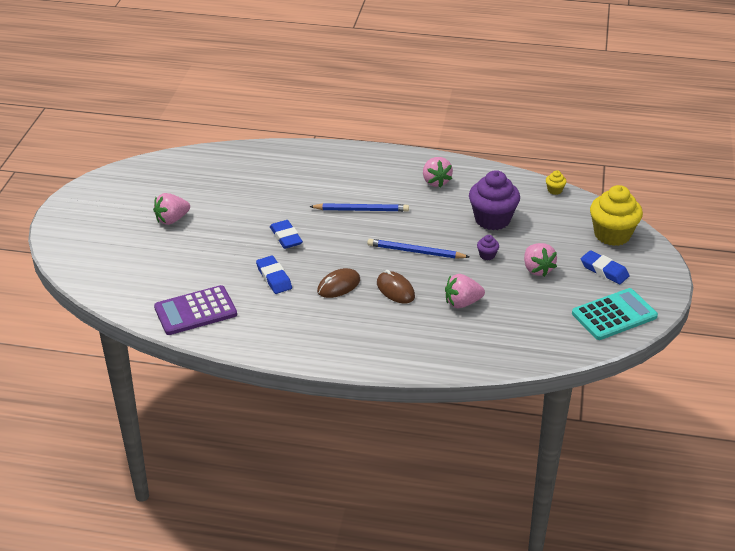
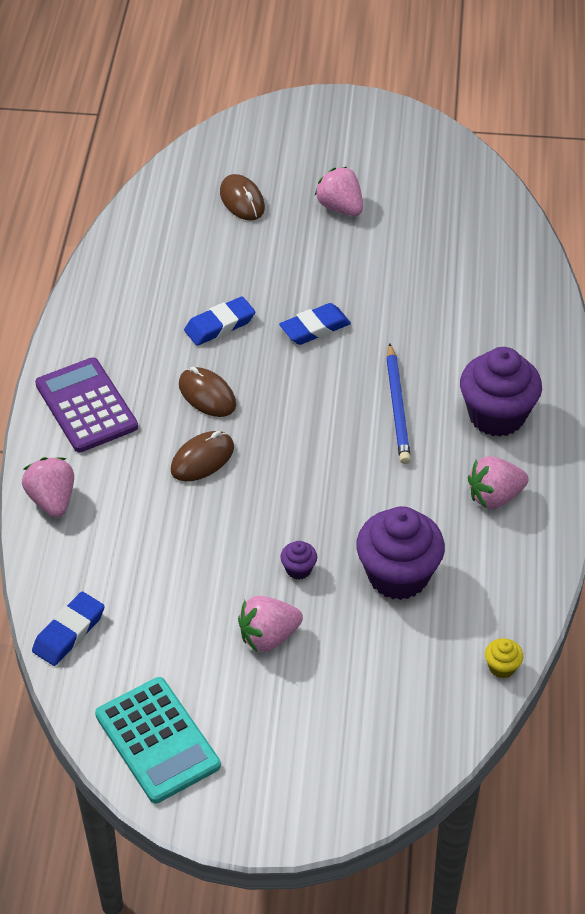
camera: 85 degrees right, 10 degrees up
(149, 262) = (242, 200): none -> brown mouse
(195, 311) = (143, 258): purple calculator -> purple calculator (86, 406)
(373, 175) = (496, 416): none -> purple cupcake
(415, 252) = (297, 479): blue pencil -> none
(462, 303) = (176, 539): pink strawberry -> pink strawberry (52, 500)
(604, 270) = (274, 732): blue eraser -> blue eraser (69, 632)
(612, 235) = (379, 751): yellow cupcake -> none

